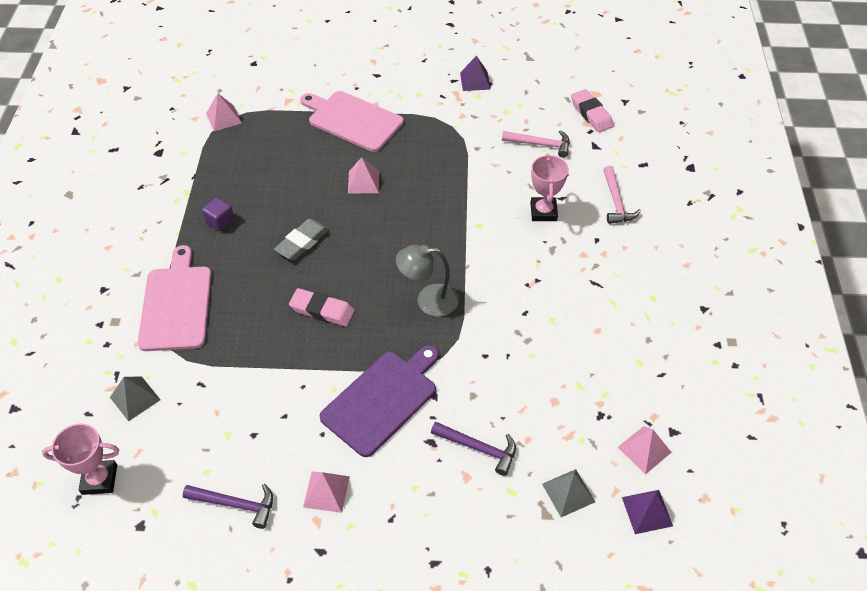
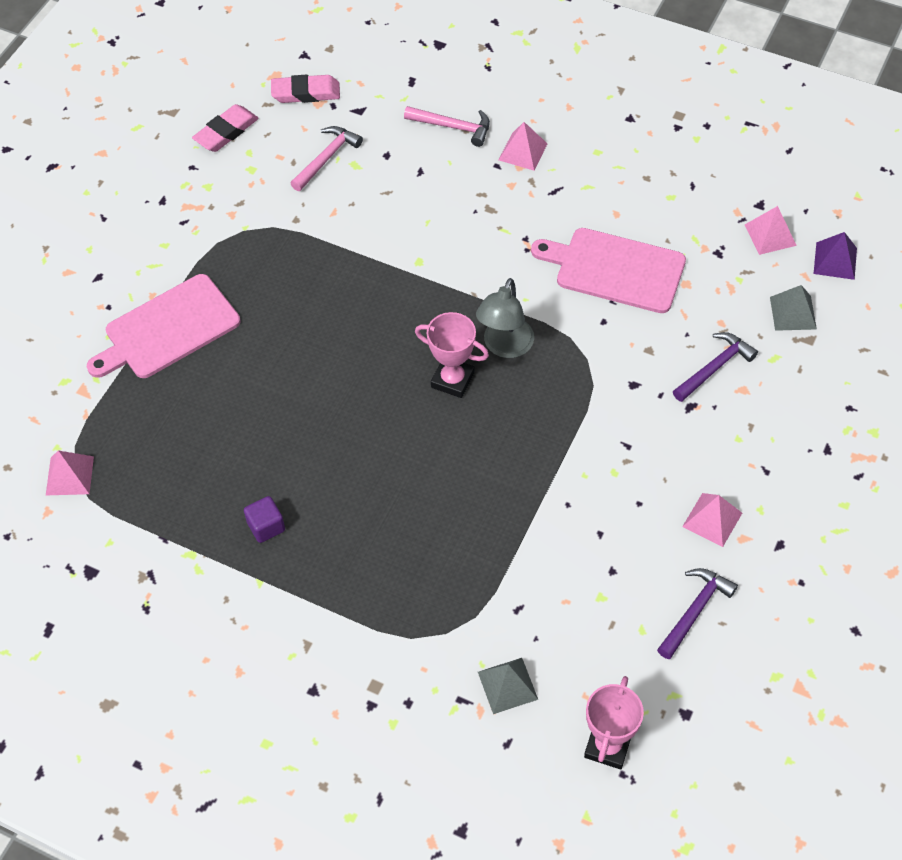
camera: 65 degrees left, 5 degrees up
(176, 304) = (382, 608): pink cutting board -> pink cutting board (615, 269)
(302, 242) = (351, 445): grey eraser -> none
(322, 310) = (468, 454): pink eraser -> pink eraser (226, 132)
(363, 182) = (285, 351): pink pyramid -> pink pyramid (522, 151)
(382, 400) = (619, 433): purple cutting board -> none
(475, 81) = (177, 179): purple pyramid -> none
(543, 212) = (432, 195): pink trophy -> pink trophy (452, 380)

